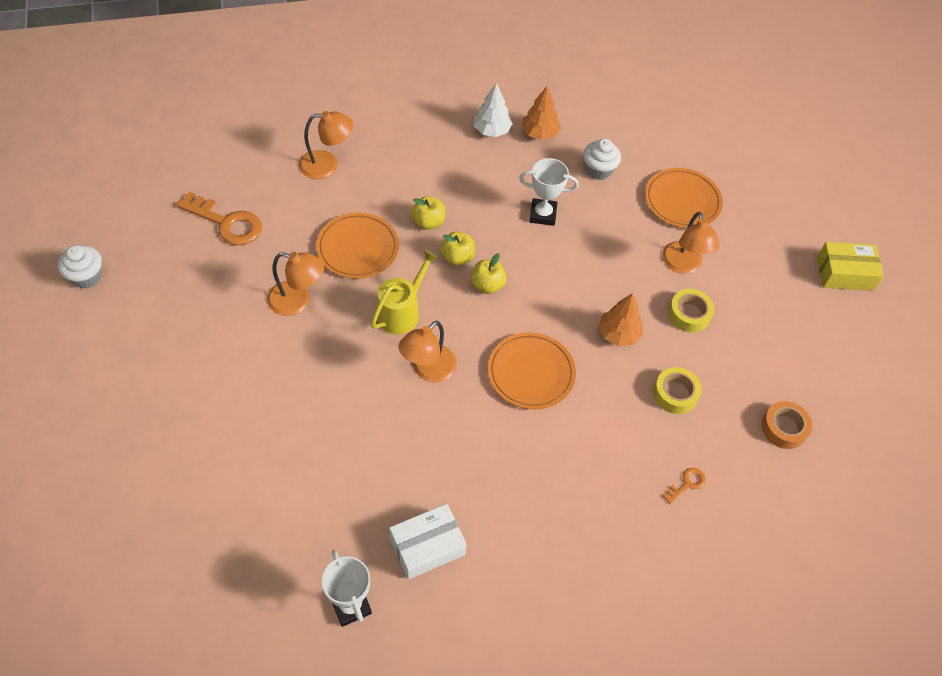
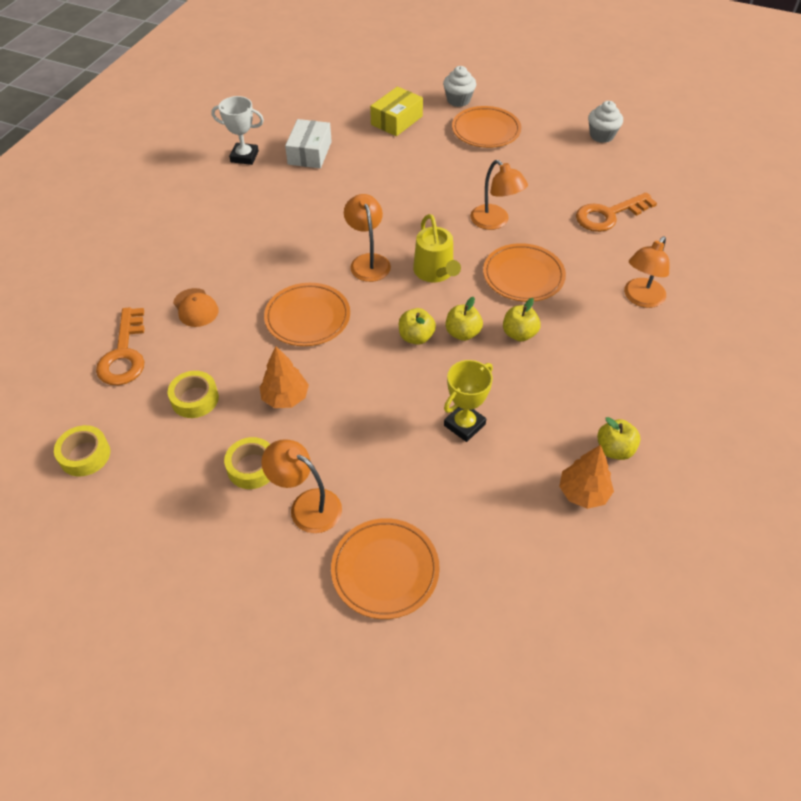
camera: 130 degrees right, 5 degrees down
(139, 383) = (486, 130): none -> orange plate
(297, 301) = (495, 222): orange lamp -> orange lamp turned 90 degrees counterclockwise
(427, 546) = (241, 200): white box -> white box (310, 153)
(491, 130) = (614, 449): white tree -> yellow apple
(543, 214) = (464, 425): white trophy -> yellow trophy
(594, 469) = (195, 308): none -> orange cap
(598, 170) = (489, 515): white cupcake -> white cupcake (458, 100)
(687, 484) = (124, 354): orange key -> orange key, size x2.09
(784, 428) = (85, 455): orange tape -> yellow tape
(844, 273) = (152, 669): yellow box -> yellow box (396, 120)

